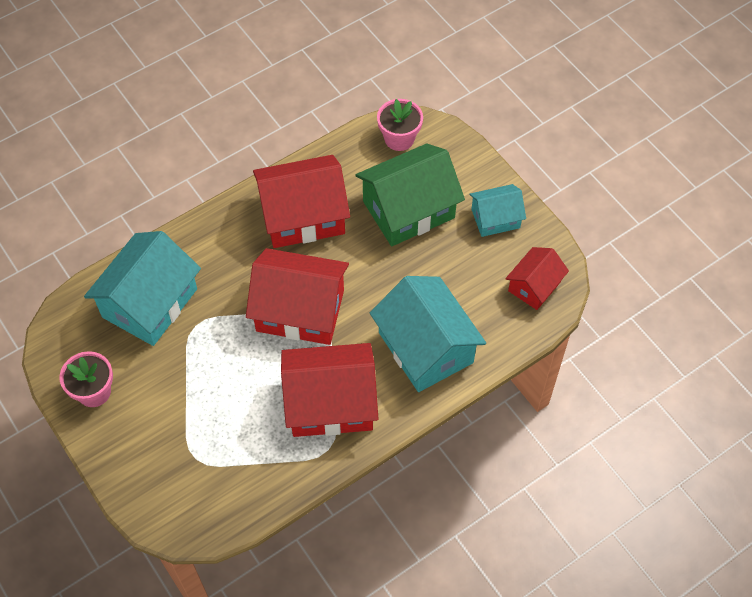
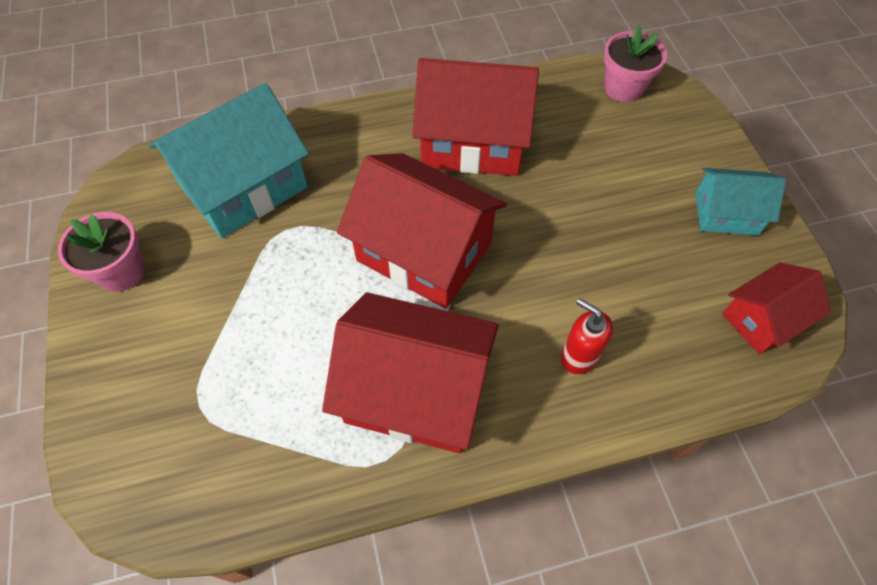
camera: 20 degrees right, 0 degrees up
(408, 209) = (610, 170): green house -> none
(426, 347) = (579, 356): turquoise house -> red soap dispenser

